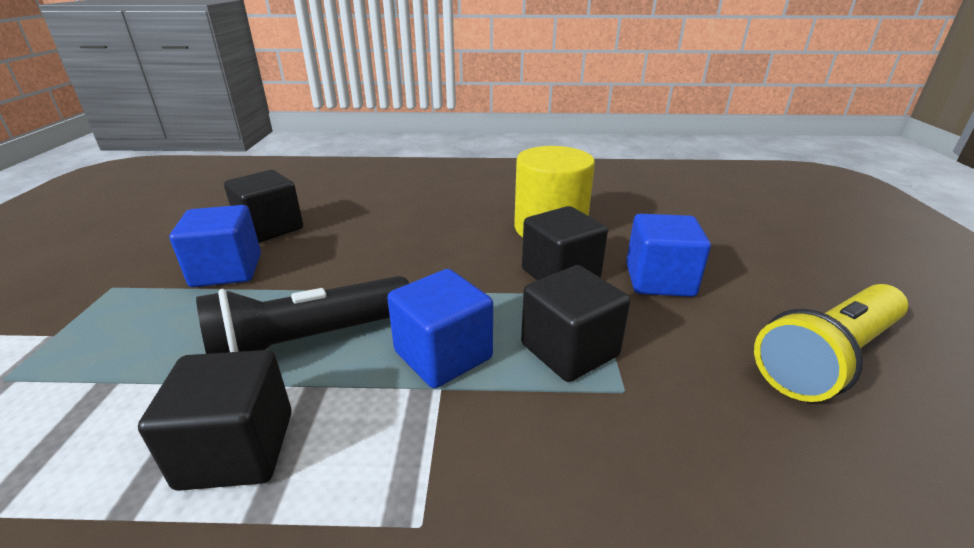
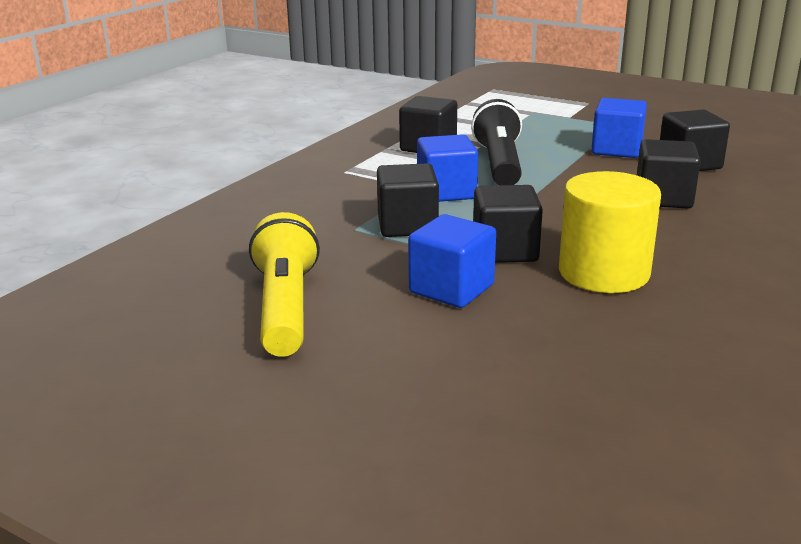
camera: 120 degrees right, 5 degrees down
(375, 228) = (663, 198): none -> black cube

